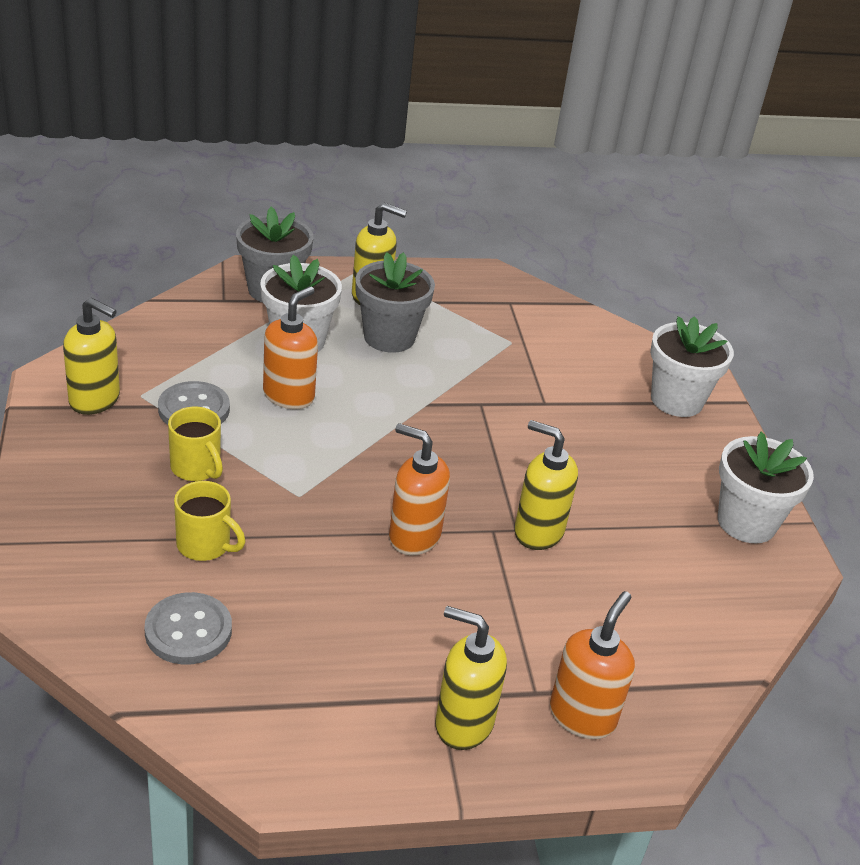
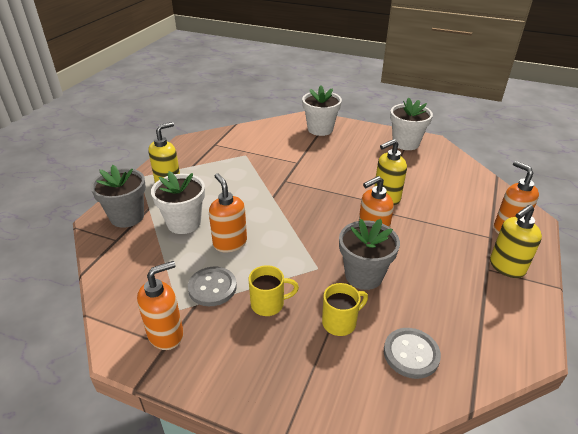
camera: 55 degrees left, 0 degrees up
(95, 400) = (166, 334): yellow soap dispenser -> orange soap dispenser
(389, 337) = (209, 190): grey flower pot -> grey flower pot (363, 275)

